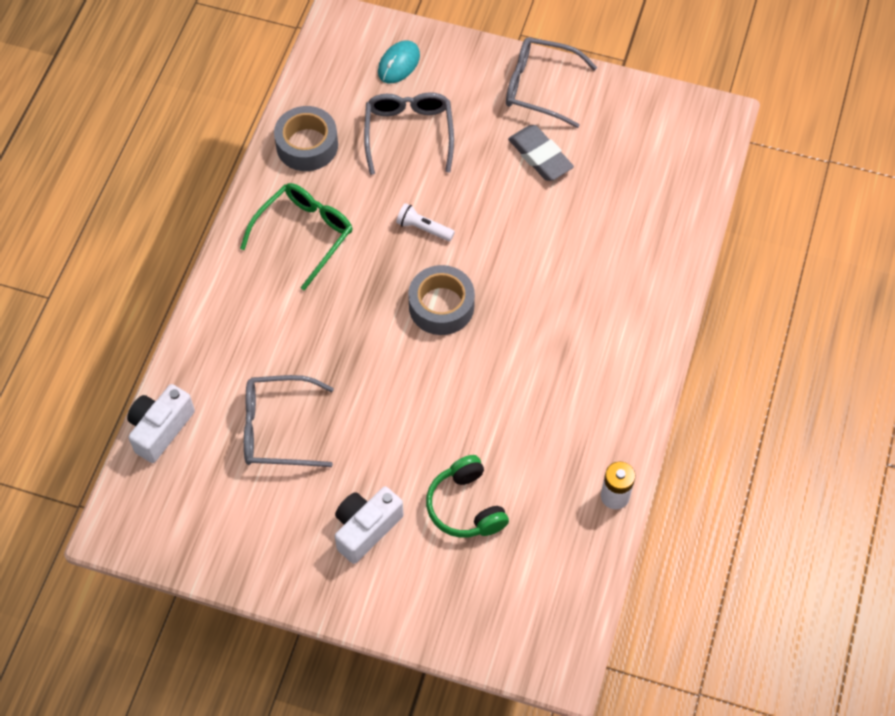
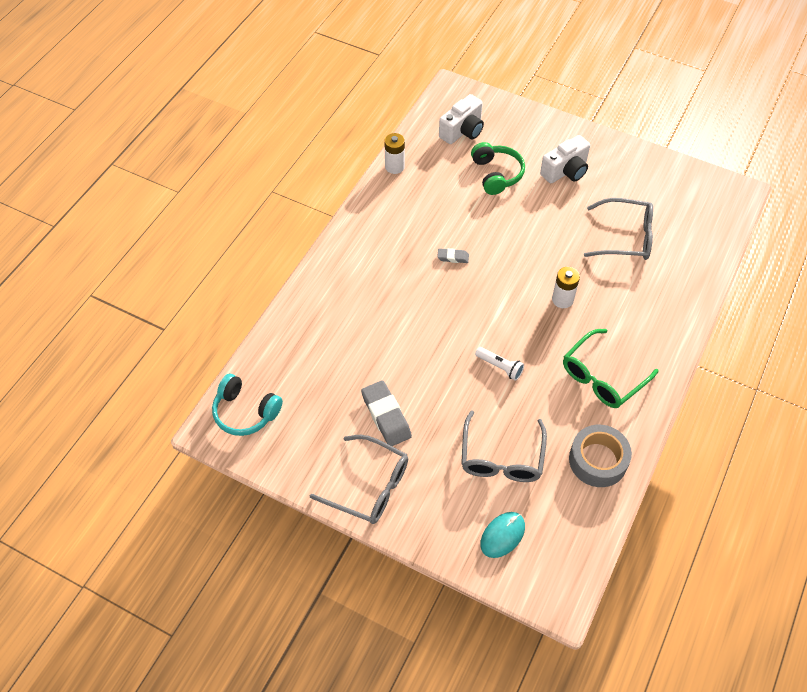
camera: 170 degrees left, 5 degrees down
(160, 429) = (712, 248): white camera -> white camera (462, 131)
(357, 324) = (562, 299): none -> white battery
(441, 306) = (494, 303): grey tape -> none
(503, 361) = (453, 257): none -> grey eraser
(692, 138) = (245, 412): none -> turquoise headphones

